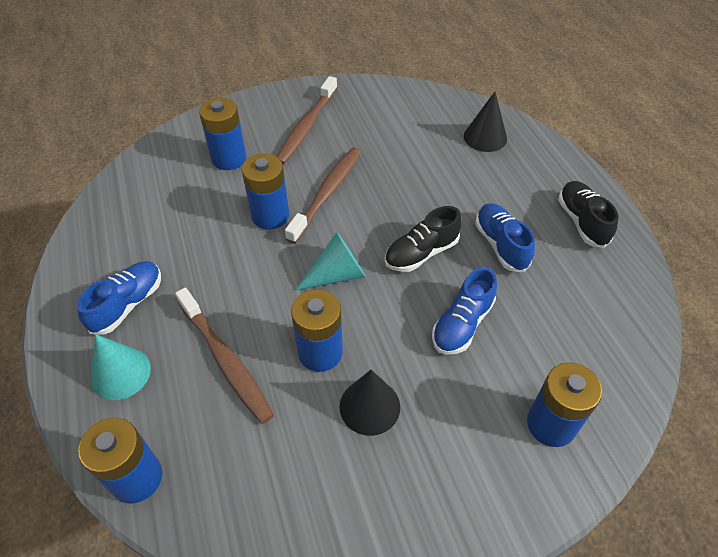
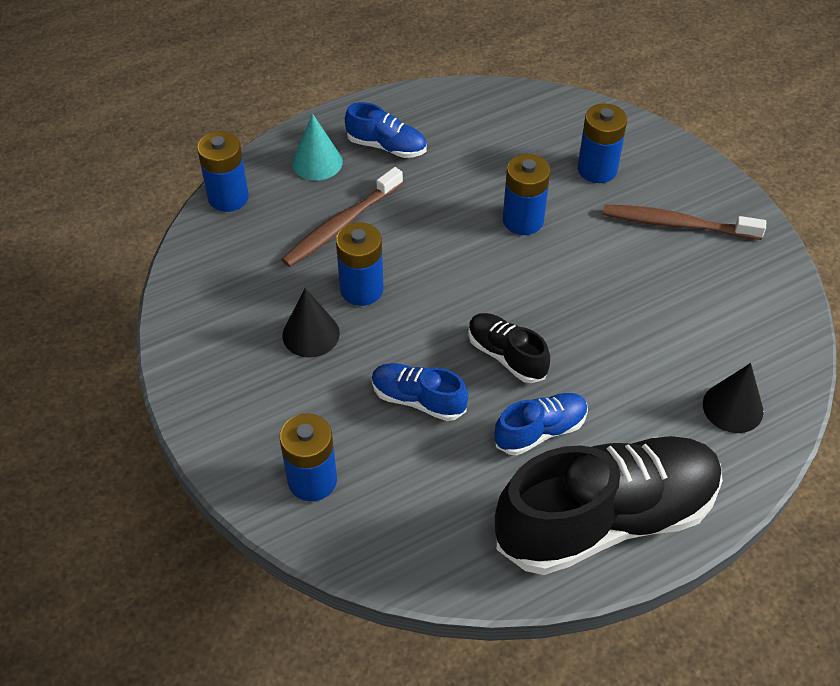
camera: 80 degrees right, 0 degrees up
(327, 193) = (572, 261): brown toothbrush -> none
(337, 275) = (457, 287): turquoise cone -> none
(582, 222) = (606, 519): black shoe -> black shoe, size x2.19

